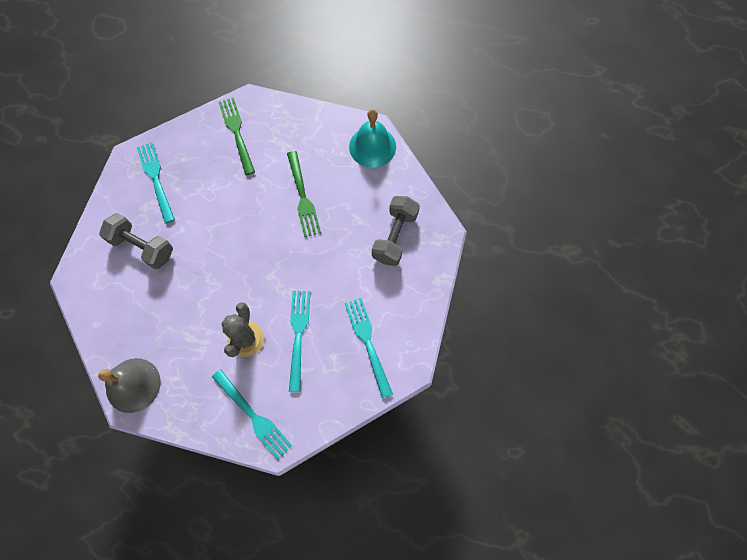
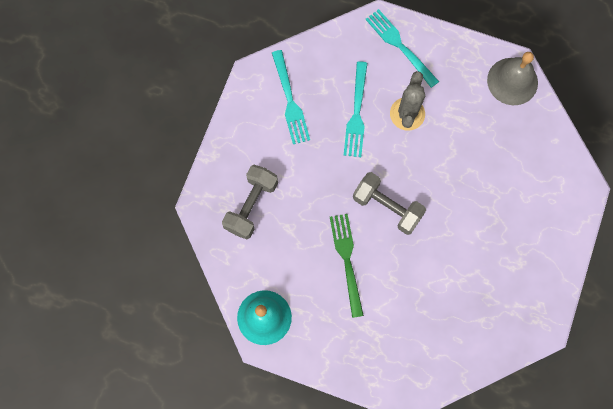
camera: 175 degrees left, 5 degrees up
(142, 247) = (518, 217): grey dumbbell -> grey dumbbell (387, 207)
(156, 179) = (511, 296): turquoise fork -> none
(237, 133) = (421, 349): green fork -> none

